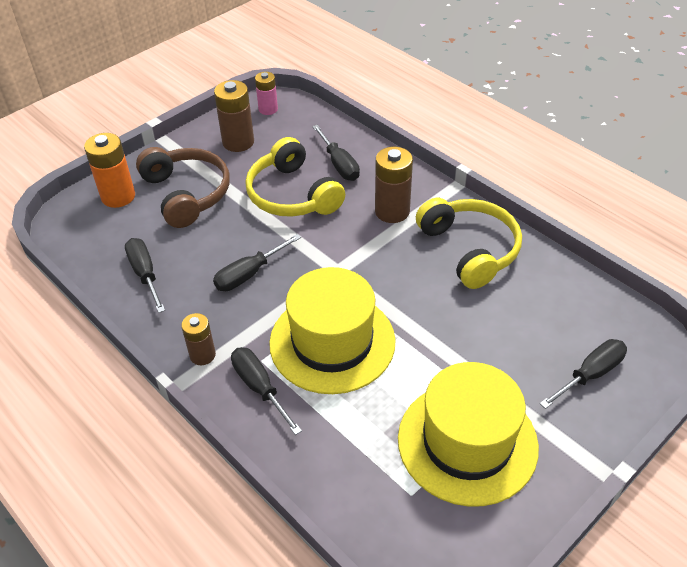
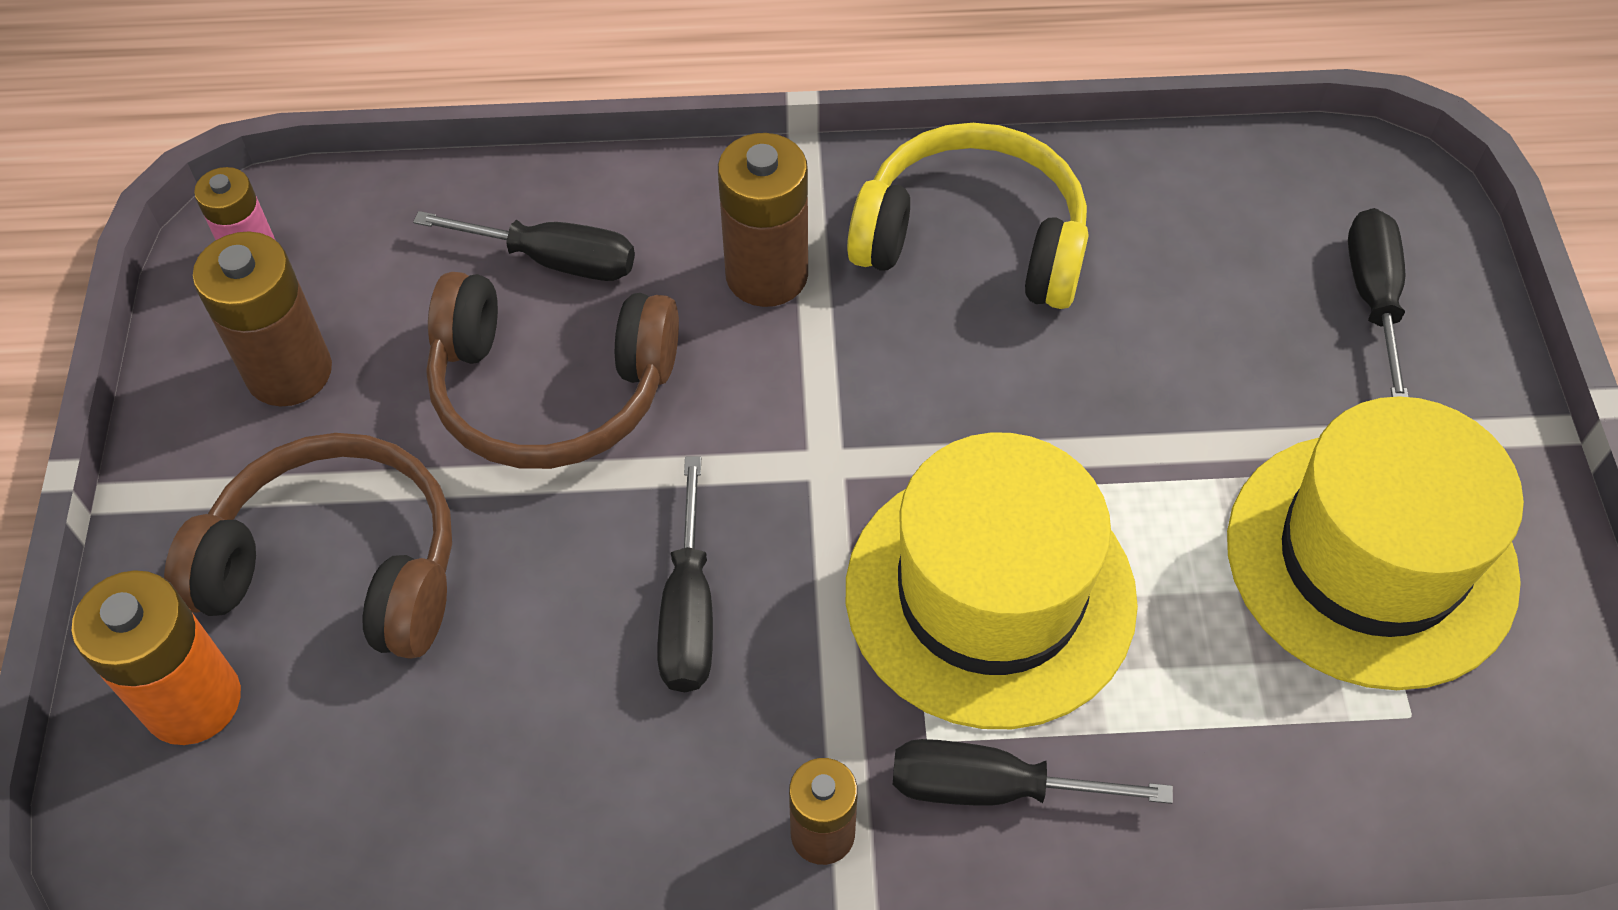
camera: 50 degrees left, 10 degrees up
(145, 274) = (494, 798): black screwdriver -> none
(292, 195) = (550, 391): yellow headphones -> brown headphones

